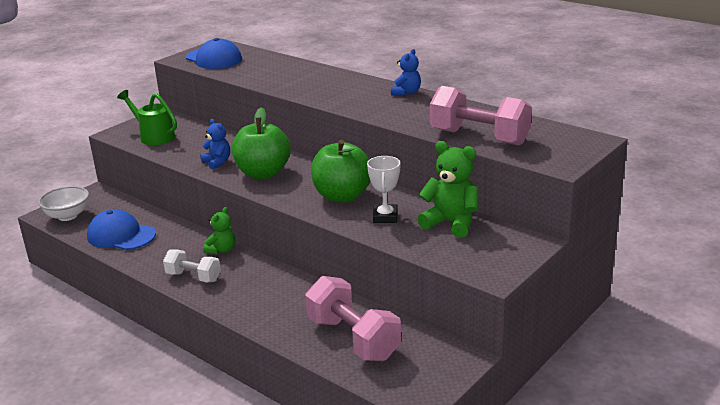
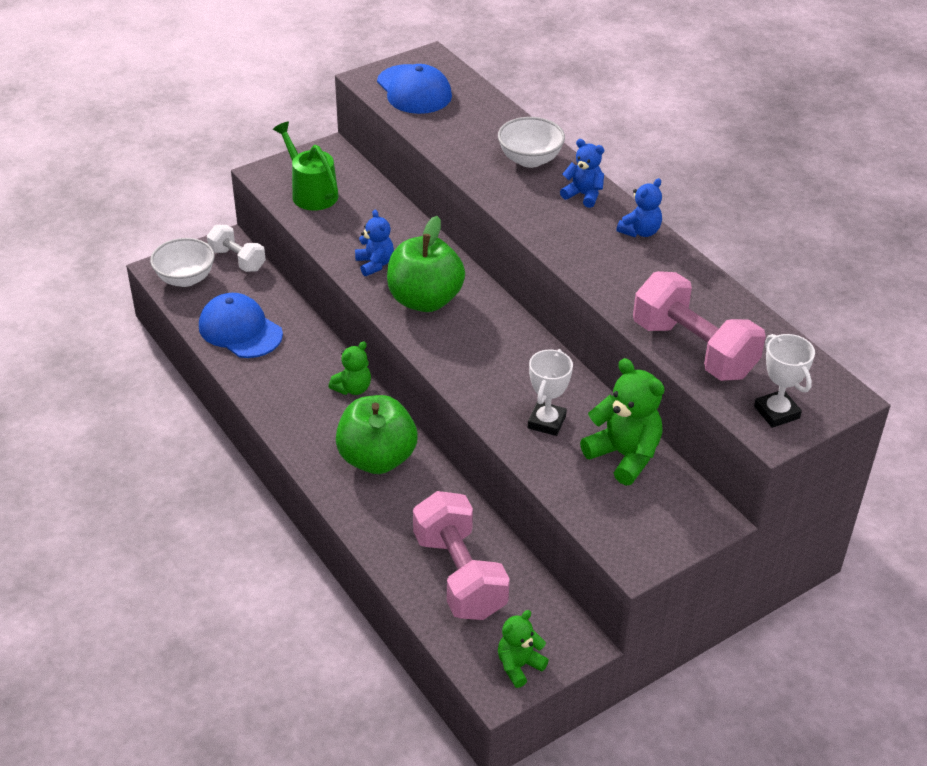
camera: 15 degrees right, 15 degrees up
(193, 277) = (306, 424): white dumbbell -> white dumbbell (237, 260)
(311, 75) = (530, 160): none -> white bowl
(342, 196) = (508, 369): green apple -> green apple (377, 459)
(357, 84) = (583, 195): none -> blue teddy bear
(427, 383) = (519, 666): none -> green teddy bear
(556, 155) = (776, 412): none -> white trophy

